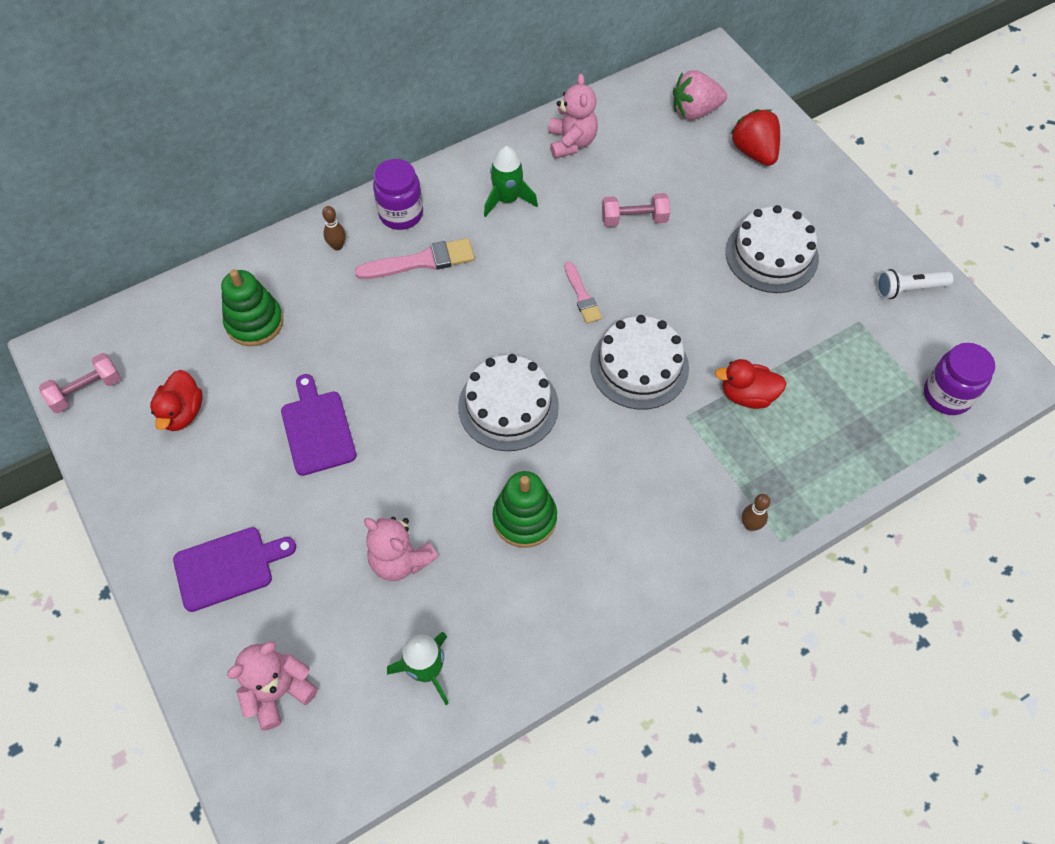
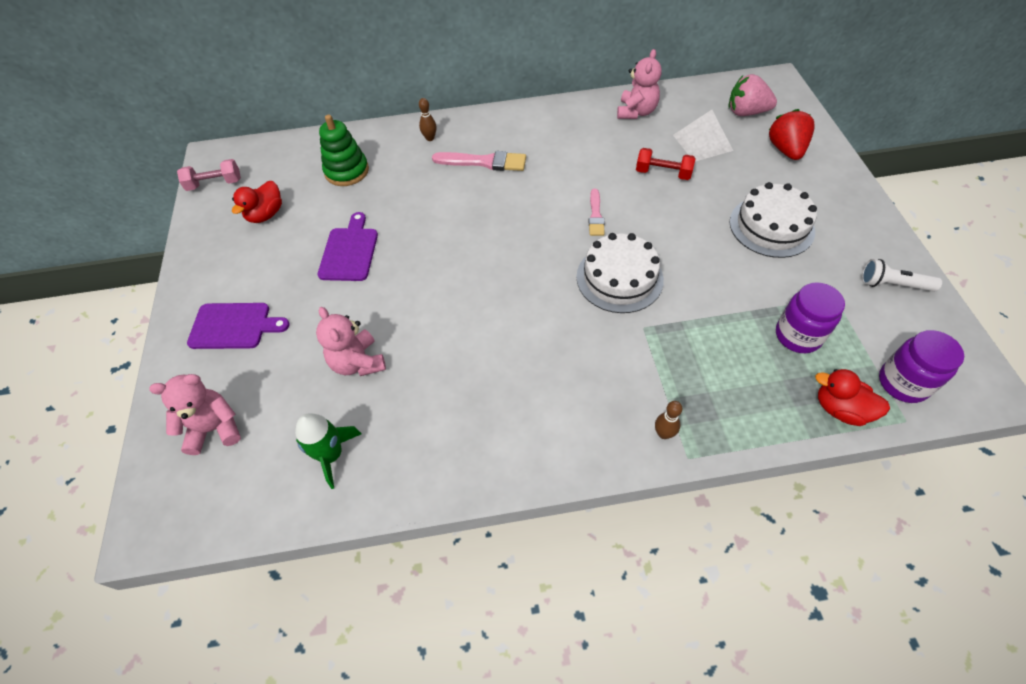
camera: 25 degrees right, 5 degrees down
(401, 214) = (485, 129): purple jar -> purple jar (798, 335)
(507, 199) = (569, 137): green rocket -> none
(508, 406) = (499, 277): white cake -> none
(524, 518) = (470, 363): green stacking toy -> none
(634, 219) = (663, 173): pink dumbbell -> red dumbbell
(662, 165) = (702, 142): none -> white pyramid
(747, 395) = (705, 327): red duck -> red duck (840, 409)

